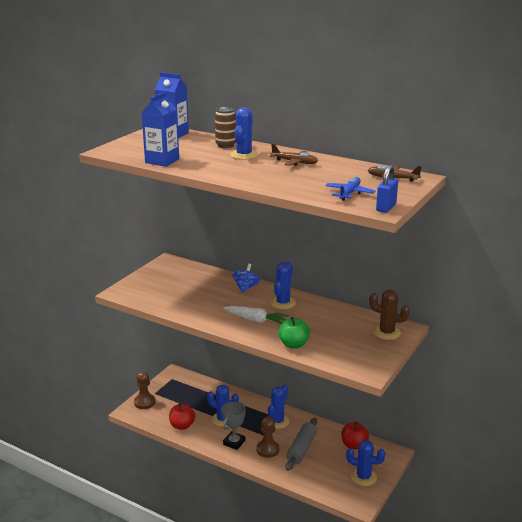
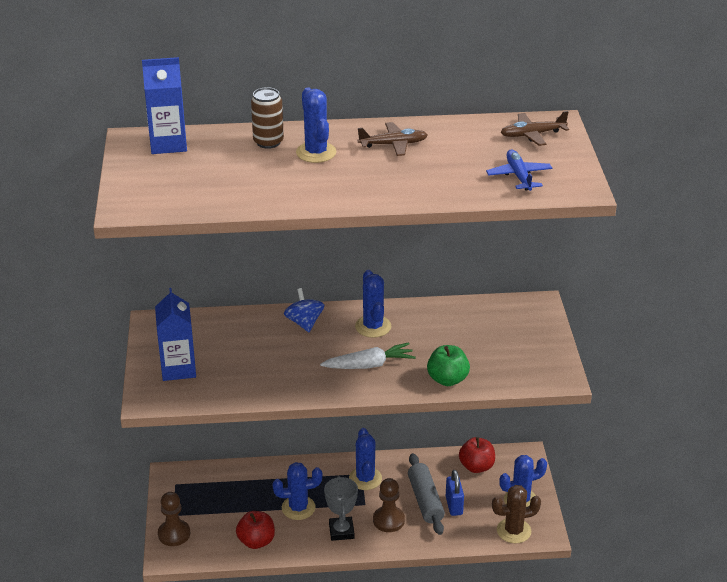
camera: 35 degrees left, 10 degrees up
(162, 161) = (229, 200): blue carton -> blue carton (178, 369)
(386, 207) = (581, 184): blue padlock -> blue padlock (454, 505)
(386, 332) = (527, 318): brown cactus -> brown cactus (513, 531)

